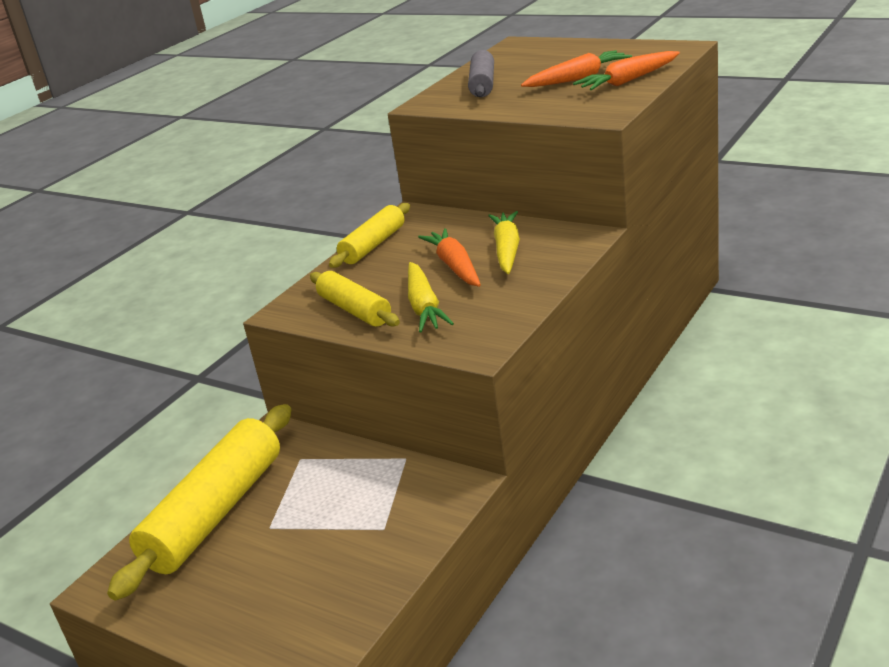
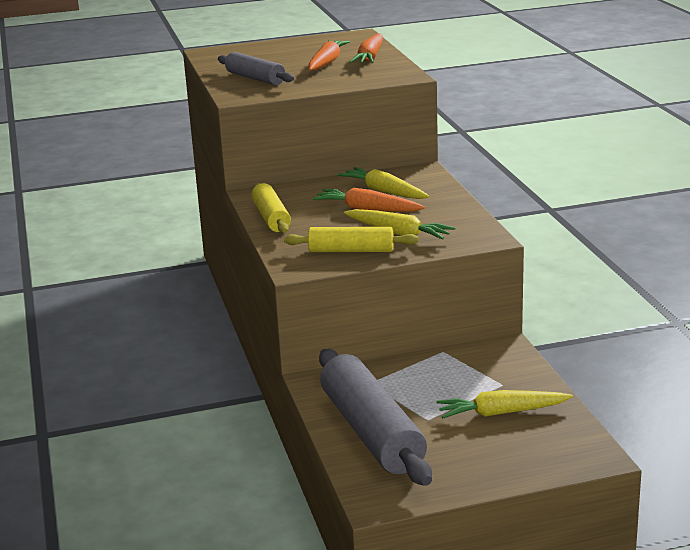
camera: 50 degrees left, 5 degrees down
(216, 513) = (371, 432): yellow rolling pin -> grey rolling pin
(327, 561) = (501, 413): none -> yellow carrot

